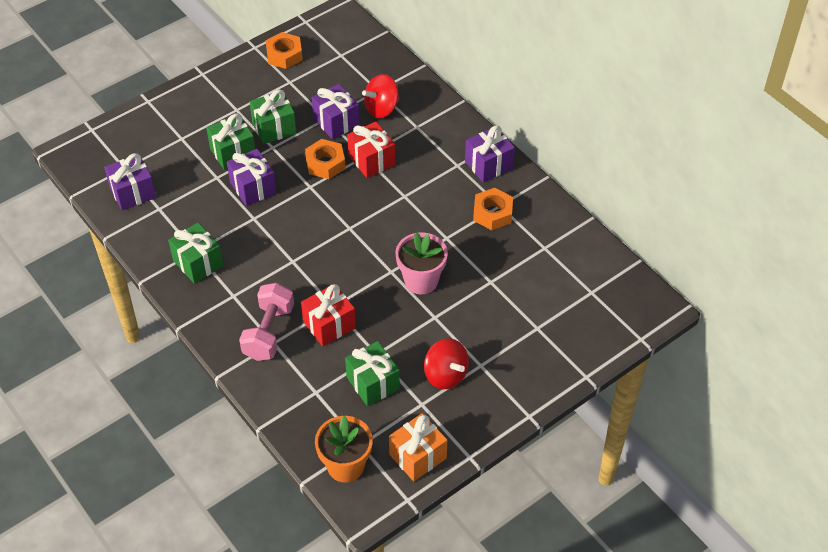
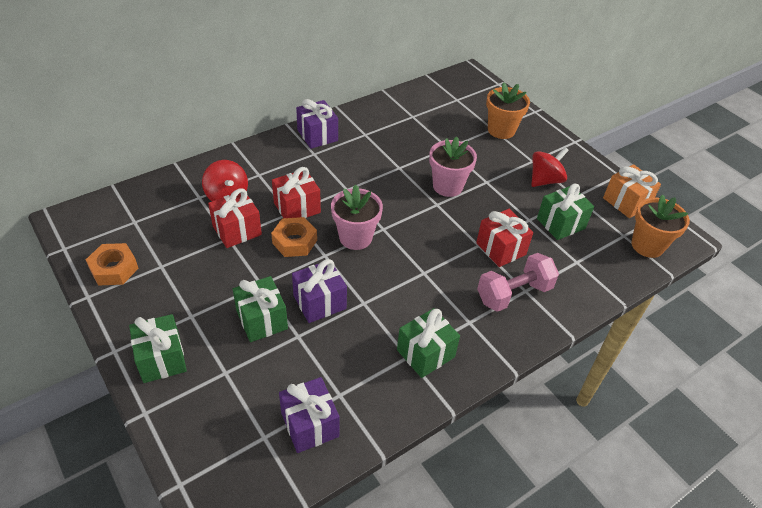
camera: 90 degrees left, 5 degrees down
(268, 332) = (514, 293): pink dumbbell -> pink dumbbell turned 45 degrees counterclockwise
(274, 128) = (232, 281): green gift -> green gift (162, 359)
(335, 207) = (355, 237): none -> pink flower pot
(336, 122) = (237, 230): purple gift -> red gift
(492, 213) = (374, 139): orange nut -> none
(535, 336) = (501, 130): none -> orange flower pot

